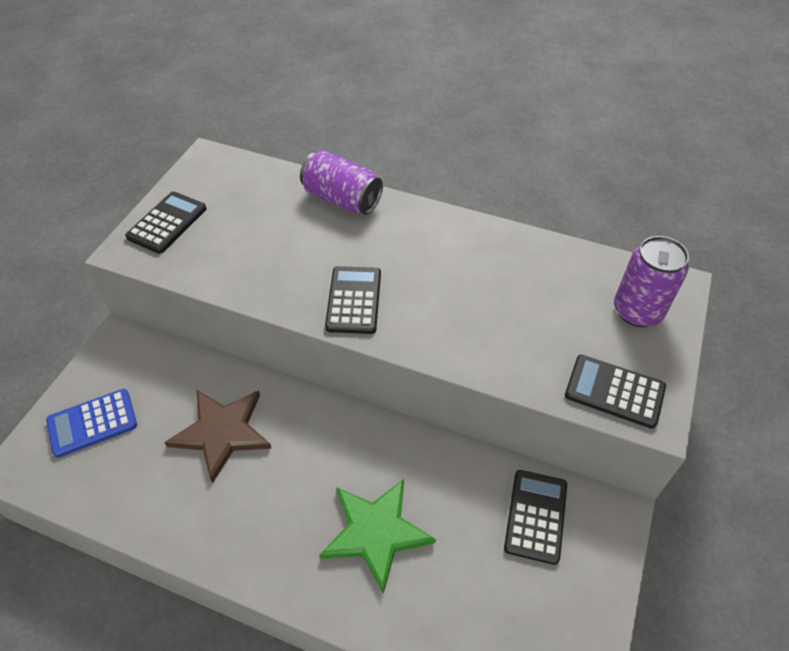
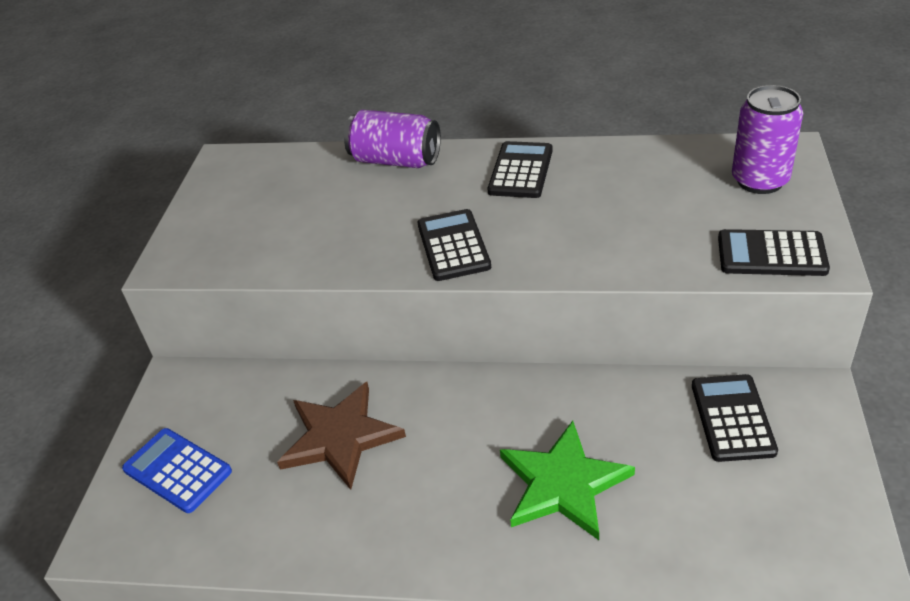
camera: 10 degrees left, 10 degrees down
(92, 423) = (177, 470): blue calculator -> blue calculator turned 75 degrees clockwise
(167, 223) = (204, 228): black calculator -> black calculator (521, 171)

